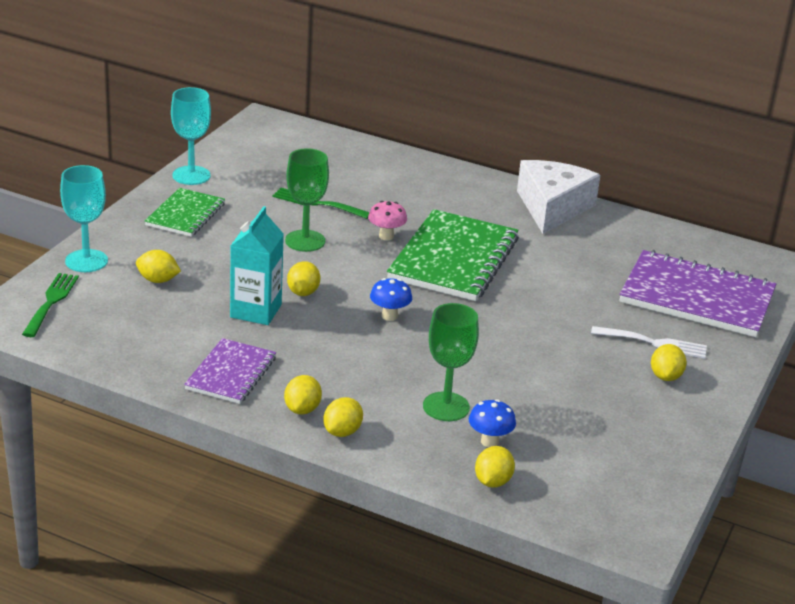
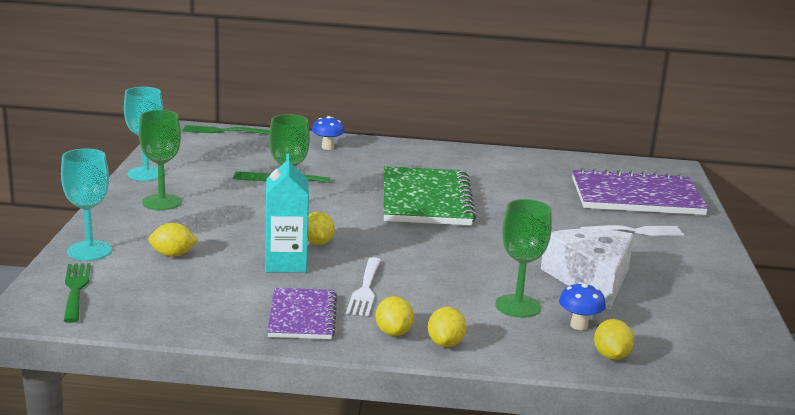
camera: 20 degrees left, 10 degrees down
(185, 214) = (162, 202): green notebook -> green goblet
(302, 129) = (222, 131): none -> green fork
(310, 356) = (365, 289): none -> white fork
(386, 236) = (356, 192): pink mushroom -> none
(389, 316) = (408, 248): blue mushroom -> blue mushroom (327, 147)
(552, 207) = (472, 155): white cheese -> white cheese (591, 280)
(665, 376) = (668, 252): yellow lemon -> none

